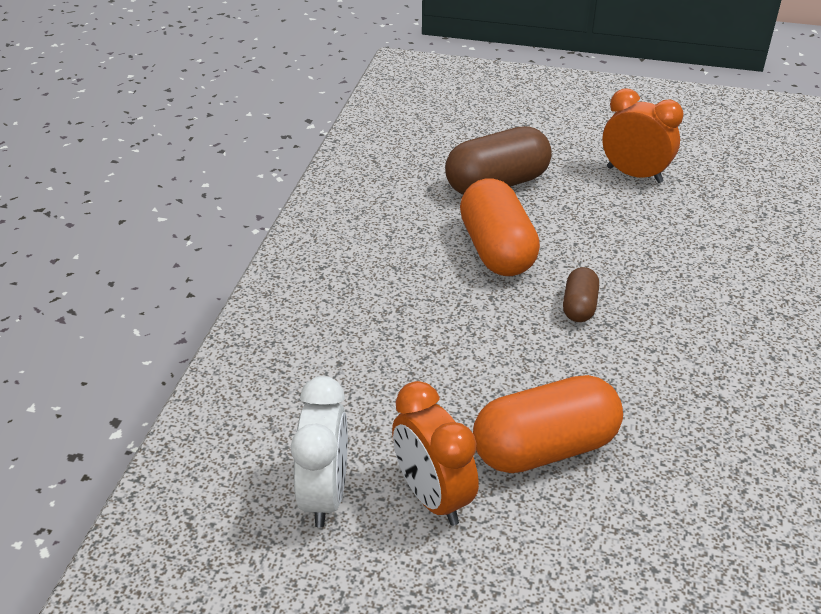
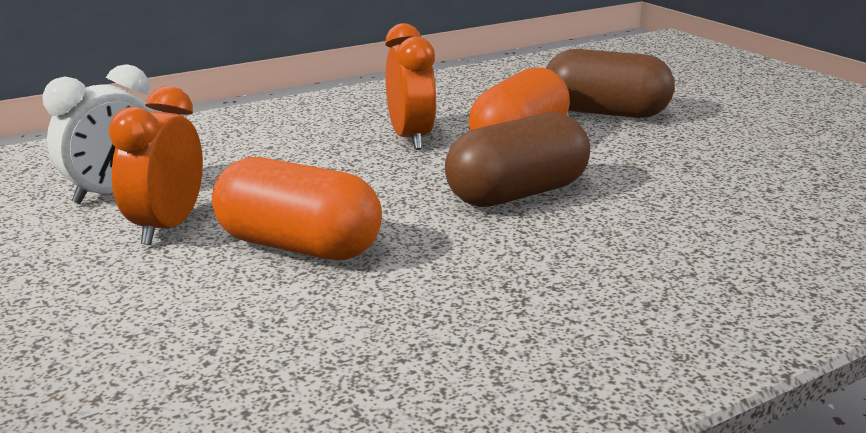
camera: 45 degrees right, 15 degrees down
(579, 306) = (517, 194): brown capsule -> brown capsule, size x1.95
(634, 175) = (764, 149): orange clock -> orange clock (410, 138)

